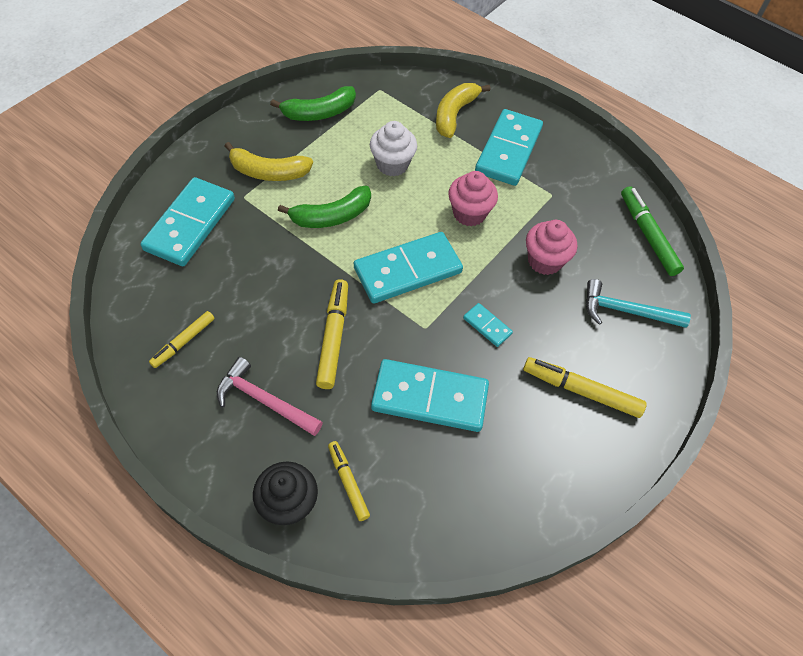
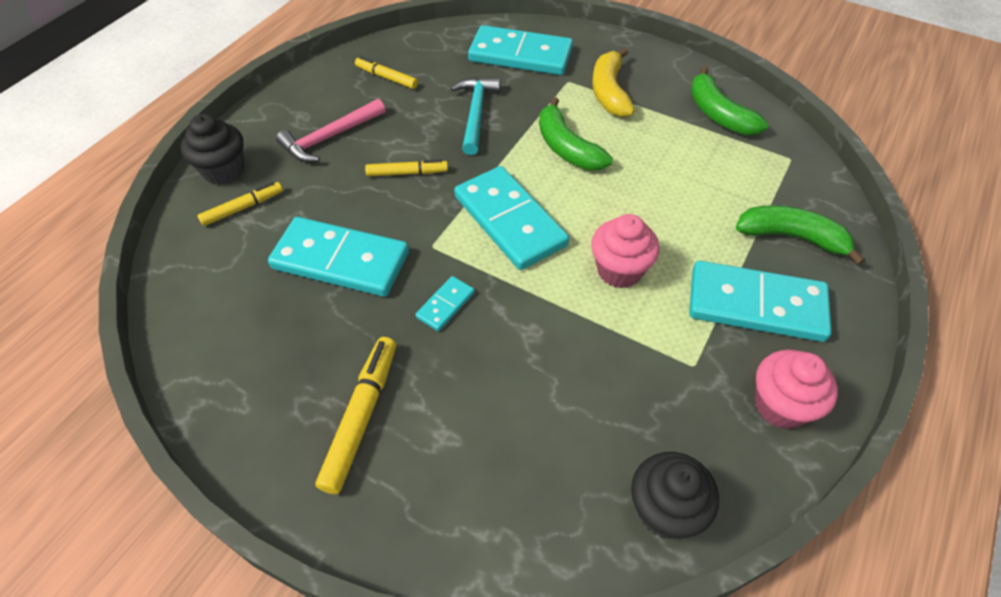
camera: 85 degrees right, 5 degrees down
(264, 400) = (329, 137): pink hammer -> pink hammer turned 150 degrees counterclockwise
(333, 337) = (407, 173): yellow marker -> yellow marker, size x0.63
(392, 164) = (668, 187): white cupcake -> none
(430, 397) = (341, 260): turquoise domino -> turquoise domino turned 75 degrees counterclockwise
(454, 114) = (791, 237): yellow banana -> green banana
(544, 261) = (566, 362): pink cupcake -> pink cupcake (780, 405)
(626, 311) = (503, 475): turquoise hammer -> turquoise hammer (476, 113)
(647, 235) = (664, 510): green marker -> black cupcake

